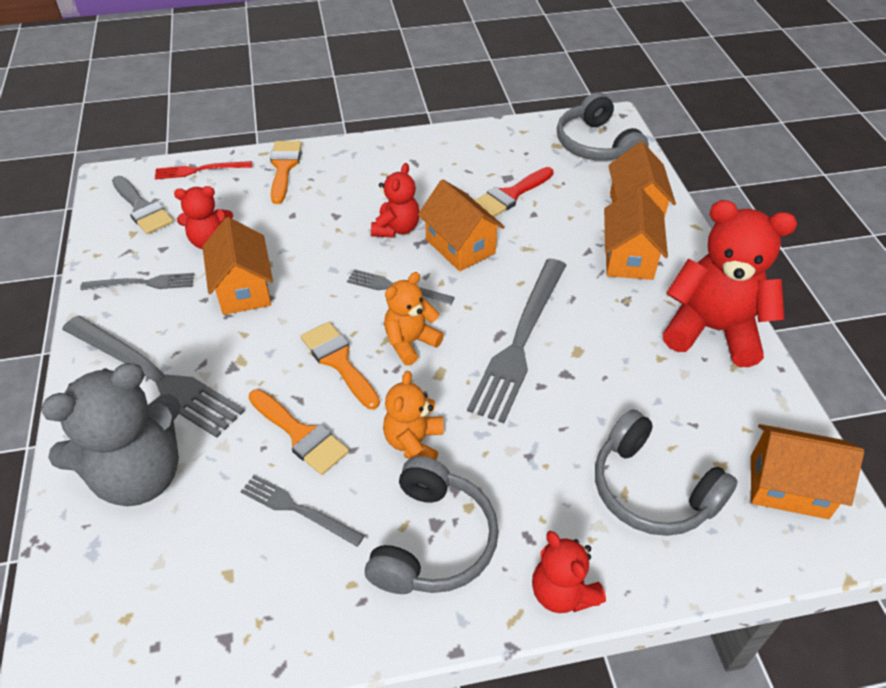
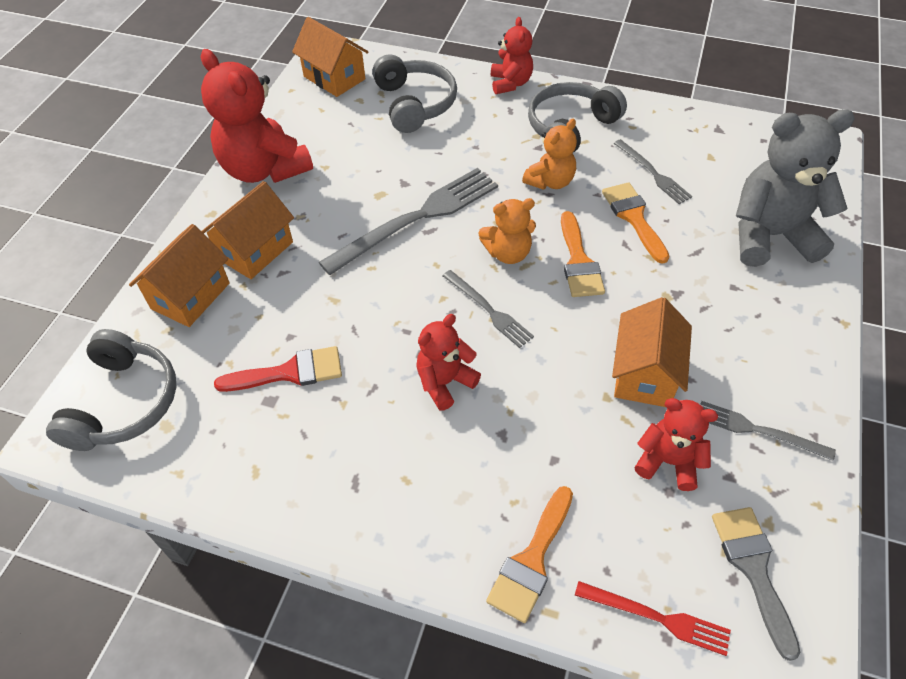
camera: 150 degrees left, 5 degrees up
(154, 376) = (752, 312): grey fork -> none
(460, 246) = (395, 329): orange house -> none

